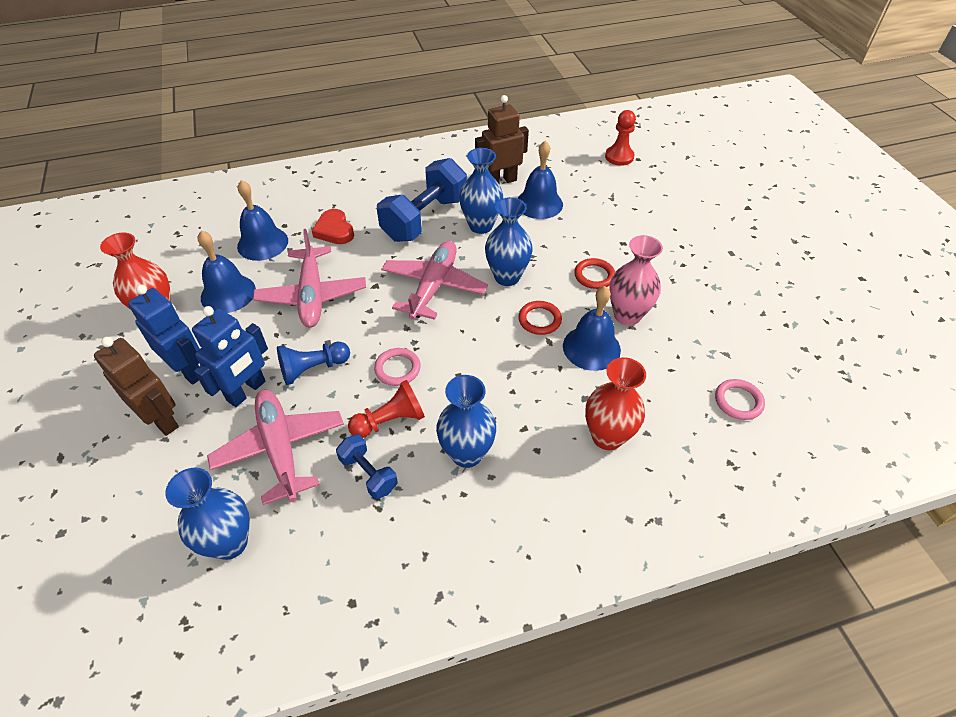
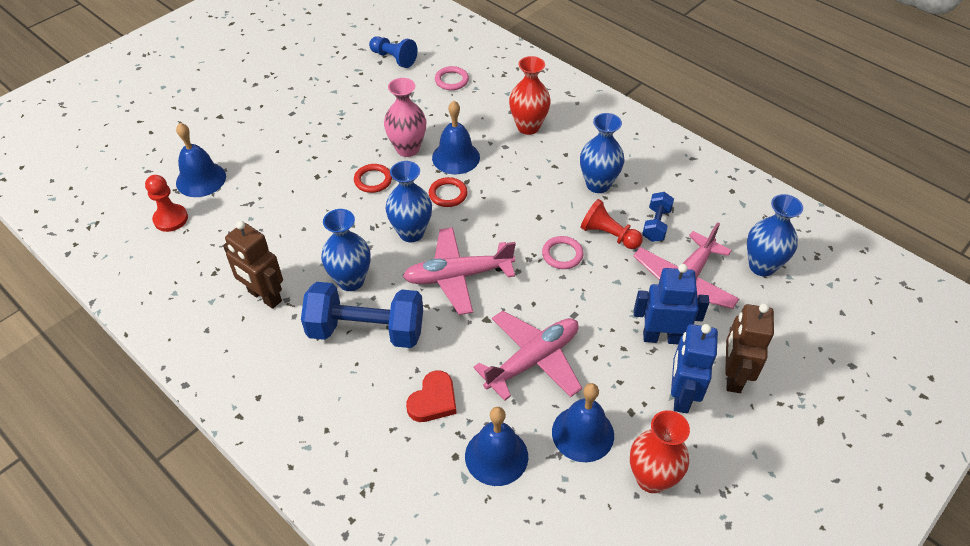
camera: 120 degrees left, 0 degrees up
(313, 369) = (606, 307): blue pawn -> blue pawn (393, 58)
(539, 203) = (289, 251): blue bell -> blue bell (201, 179)

